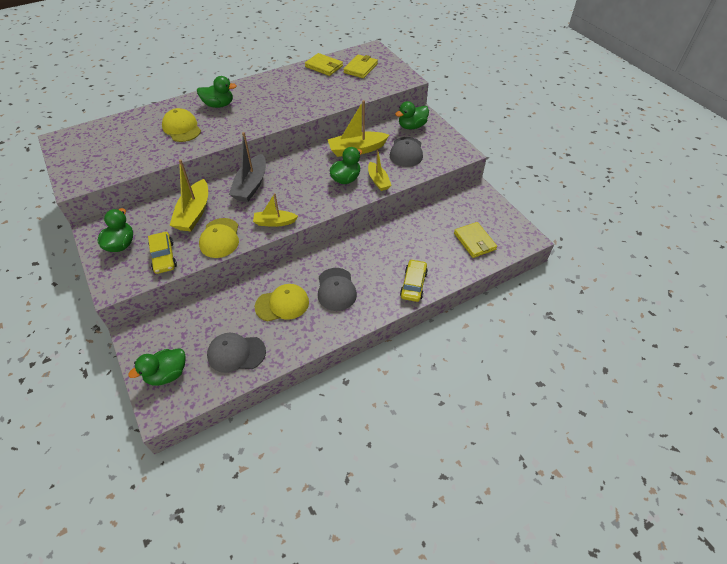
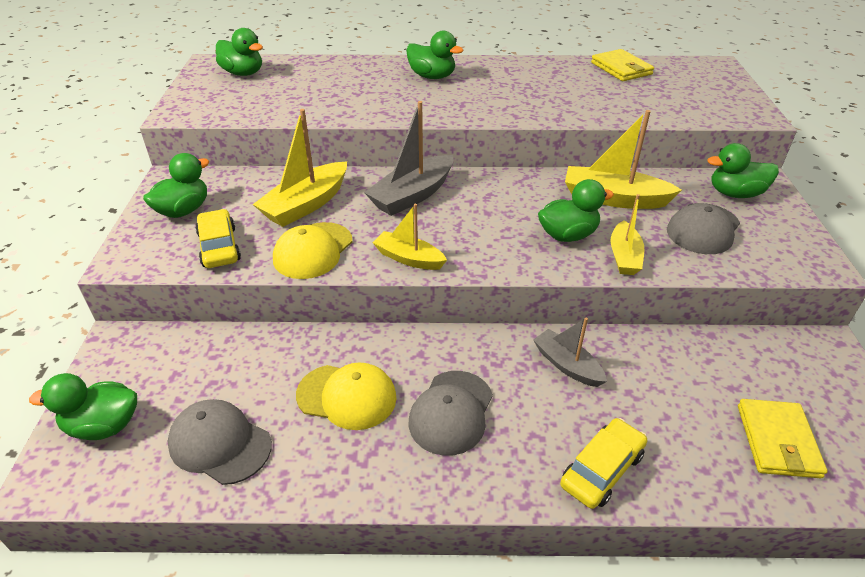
camera: 30 degrees right, 10 degrees down
(91, 140) = (243, 73): none -> green duck
(163, 257) = (219, 247): yellow car -> yellow car turned 150 degrees clockwise
(182, 128) = (361, 89): yellow cap -> none
(360, 68) = (681, 84): yellow wallet -> none
(375, 245) = (567, 365): none -> grey boat

